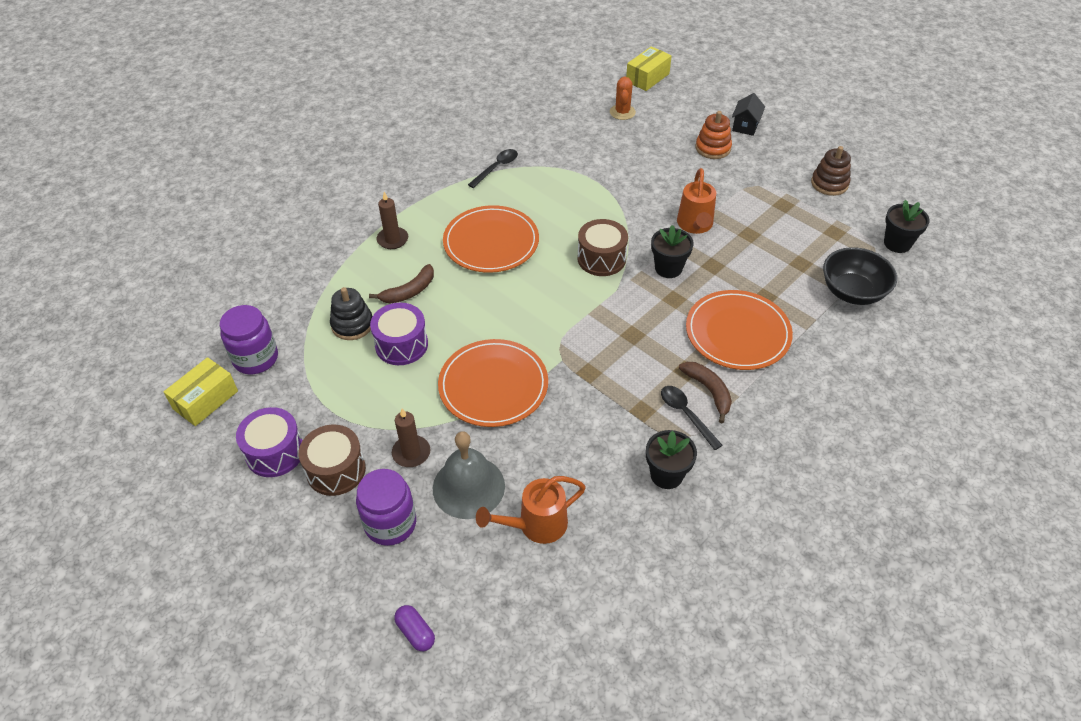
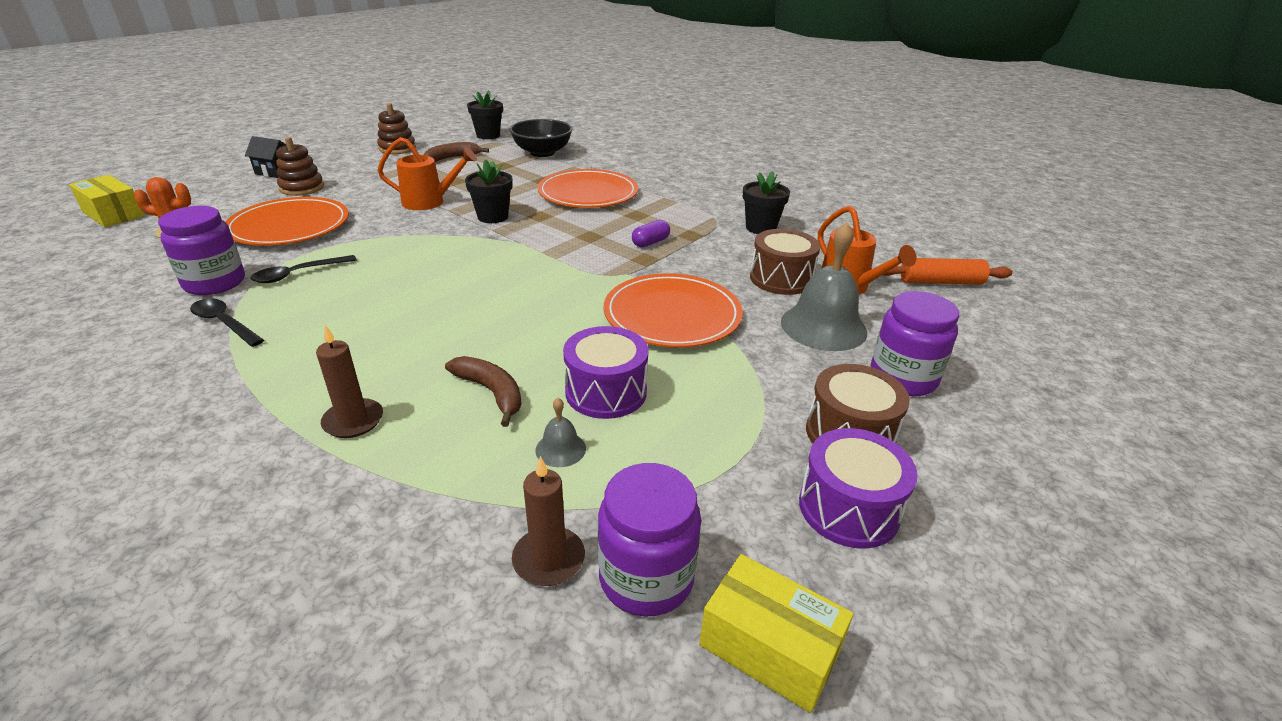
camera: 95 degrees left, 15 degrees down
(352, 324) = (560, 449): black stacking toy -> grey bell
(411, 453) = (794, 369): brown candle -> brown candle (548, 559)
(415, 632) = (1017, 351): purple capsule -> purple capsule (650, 242)
(491, 242) = (403, 323): orange plate -> orange plate (289, 226)
(546, 150) = (215, 283): none -> purple jar
(546, 617) = (940, 282): none -> orange rolling pin
(601, 258) = (465, 249): brown drum -> brown drum (781, 279)
(686, 415) = (690, 217): black spoon -> black spoon (298, 274)
(709, 391) = (660, 207): brown banana -> brown banana (453, 158)
(713, 148) = (302, 188): orange stacking toy -> brown stacking toy

